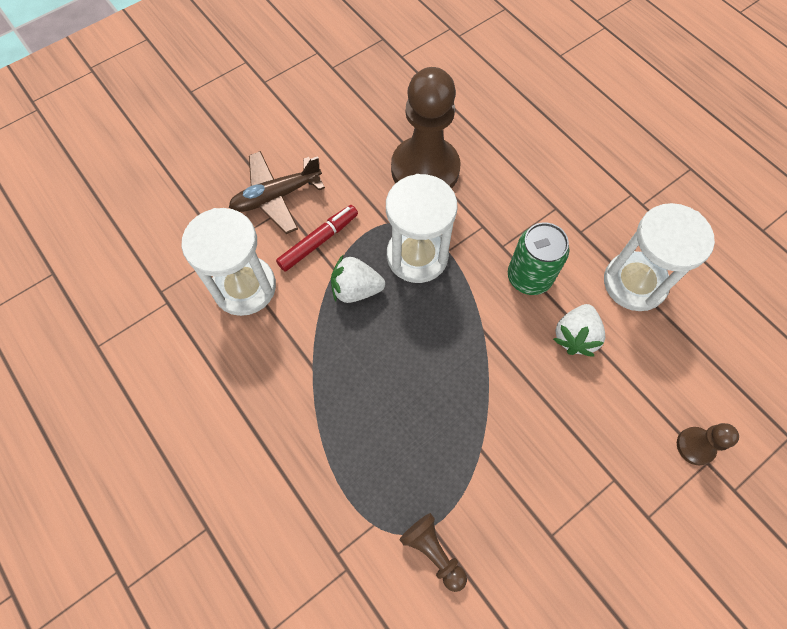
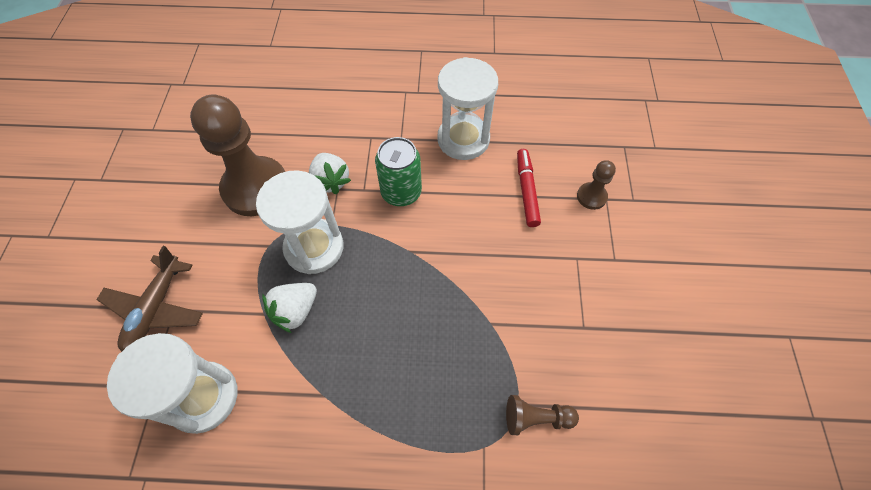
camera: 50 degrees left, 5 degrees down
(318, 241) = (228, 307): red marker -> red marker (526, 191)
(575, 336) = (466, 201): white strawberry -> white strawberry (331, 181)

